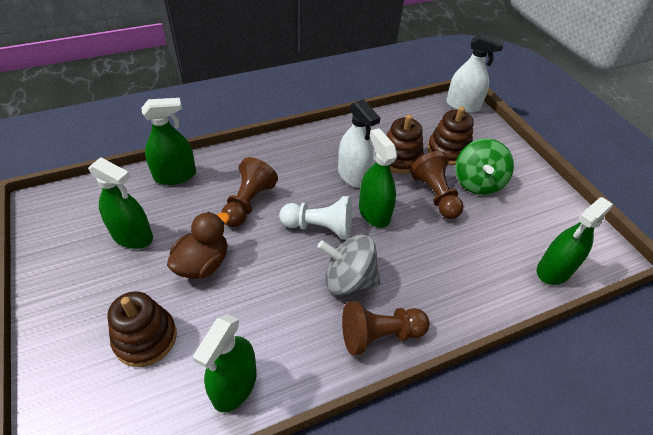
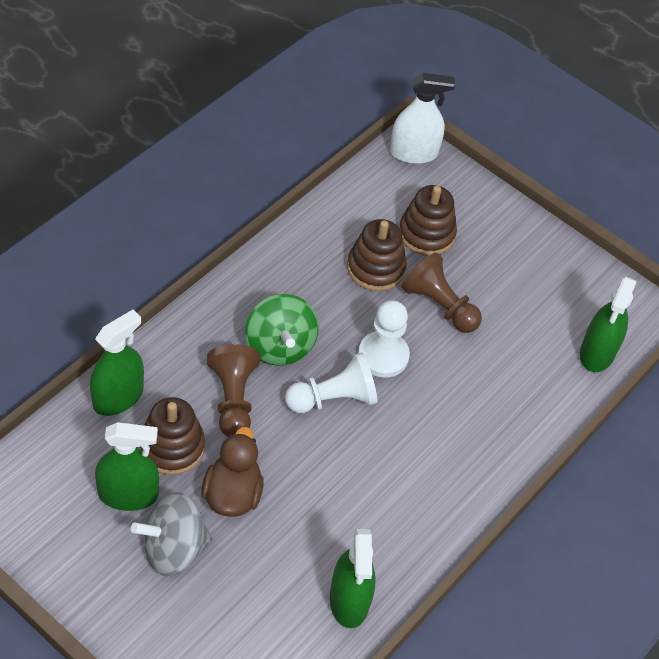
camera: 30 degrees left, 5 degrees up
(145, 338) = (230, 595): brown stacking toy -> brown stacking toy (172, 447)
(348, 280) = (398, 448): grey spinning top -> grey spinning top (173, 549)
(353, 175) = (333, 313): white spray bottle -> none
(374, 213) = (383, 356): green spray bottle -> white pawn
(380, 335) = (459, 494): brown pawn -> none
(477, 182) = (478, 269): green spinning top -> green spinning top (279, 346)

